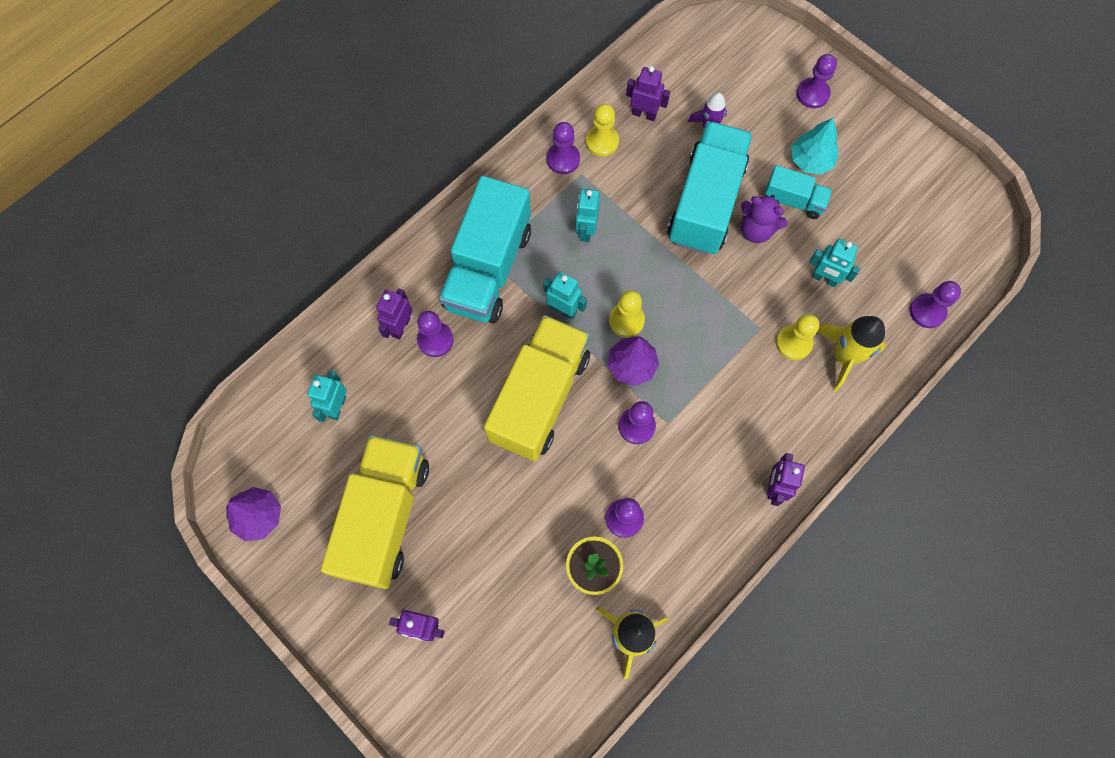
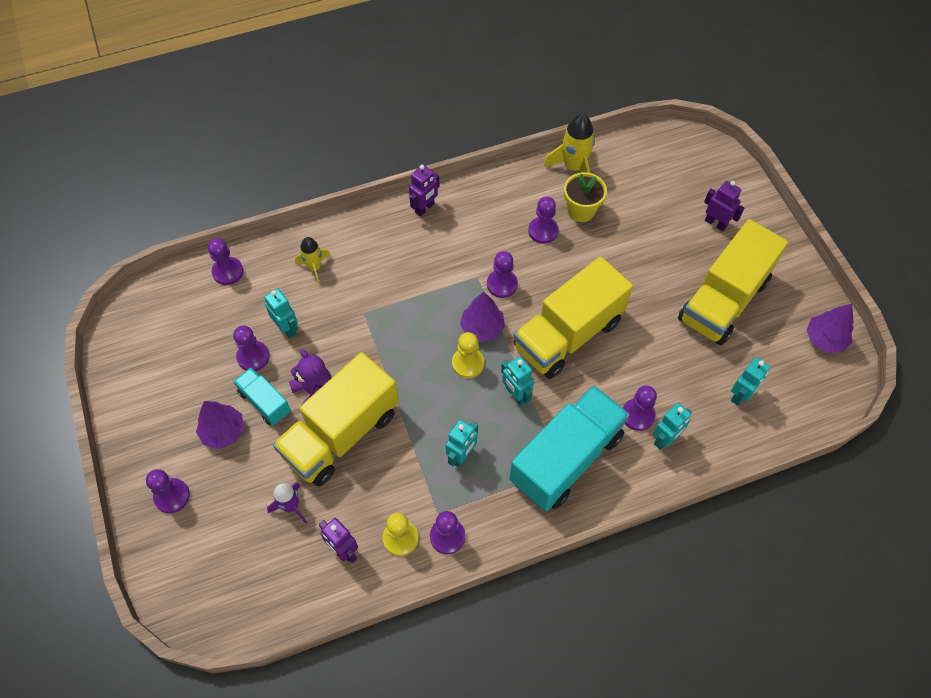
camera: 155 degrees left, 10 degrees down
(400, 327) = (665, 439): purple robot -> turquoise robot
(706, 203) = (341, 434): turquoise truck -> yellow truck
(793, 343) = (345, 292): yellow pawn -> none
(810, 161) = (223, 431): turquoise tree -> purple tree
(835, 237) = (253, 357): none -> purple pawn
(844, 356) = (315, 267): yellow rocket -> yellow rocket, size x0.63

